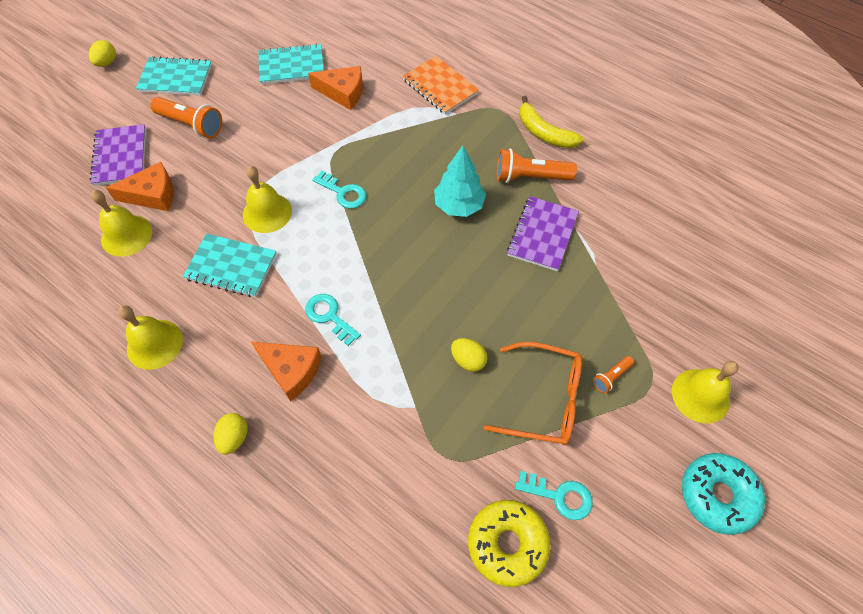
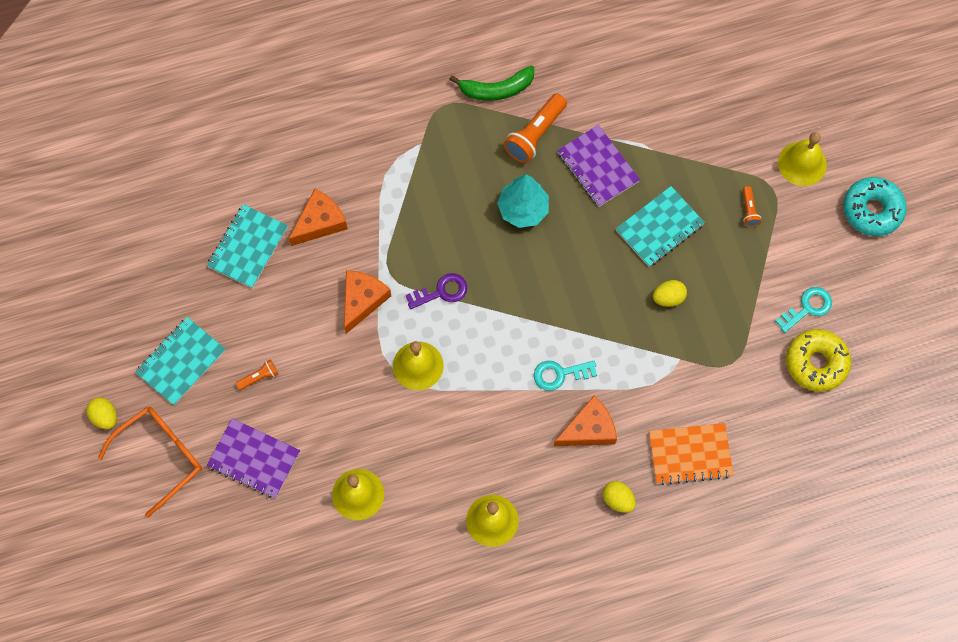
camera: 55 degrees left, 10 degrees up
(152, 195) = (325, 452): orange cheese -> orange cheese (362, 300)
(191, 124) = (259, 377): orange flashlight -> orange flashlight, size x0.51
(231, 267) = (456, 424): turquoise notebook -> turquoise notebook (659, 227)
(343, 192) = (441, 291): turquoise key -> purple key
(440, 87) = (377, 135): orange notebook -> orange notebook (690, 454)
(544, 133) = (496, 89): yellow banana -> green banana
(544, 400) = (734, 268): orange glasses -> orange glasses (161, 456)

